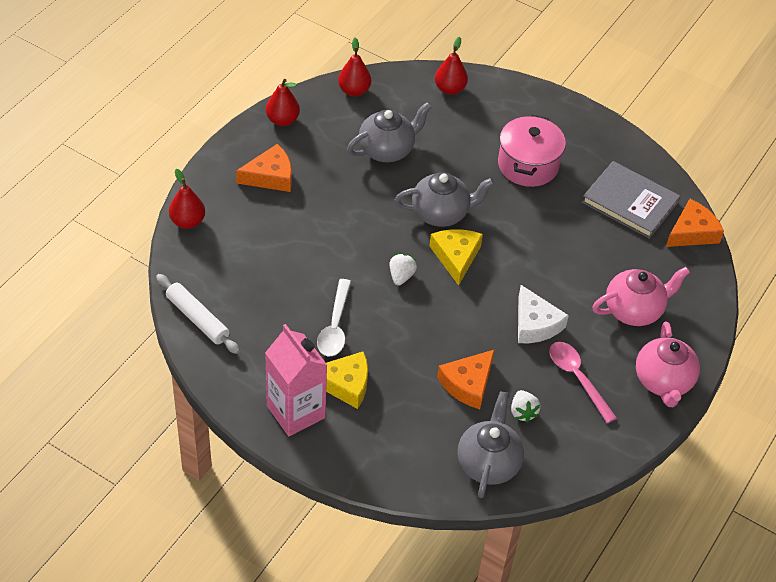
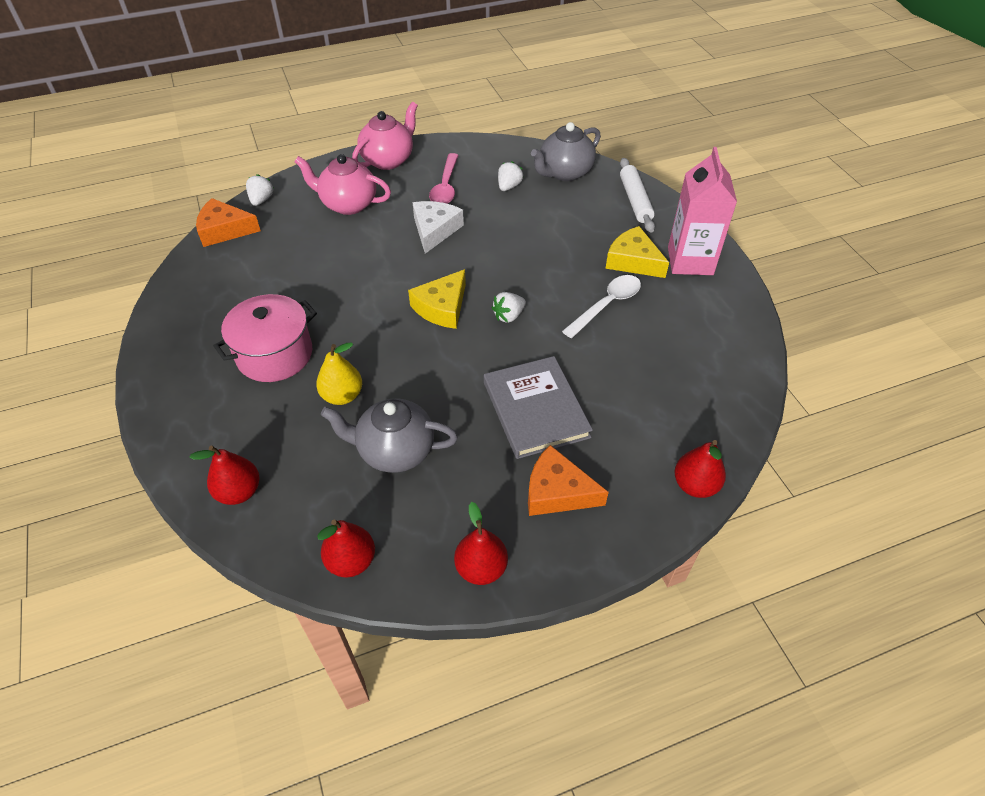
camera: 140 degrees left, 0 degrees up
(197, 318) = (739, 373): white rolling pin -> white rolling pin (635, 200)
(441, 213) = (412, 352): grey teapot -> none
(454, 163) = (342, 396): none -> yellow pear
(468, 384) = (532, 218): orange cheese -> none
(630, 202) = (236, 275): grey book -> grey book (535, 409)
(706, 274) = (261, 200): none -> white strawberry

